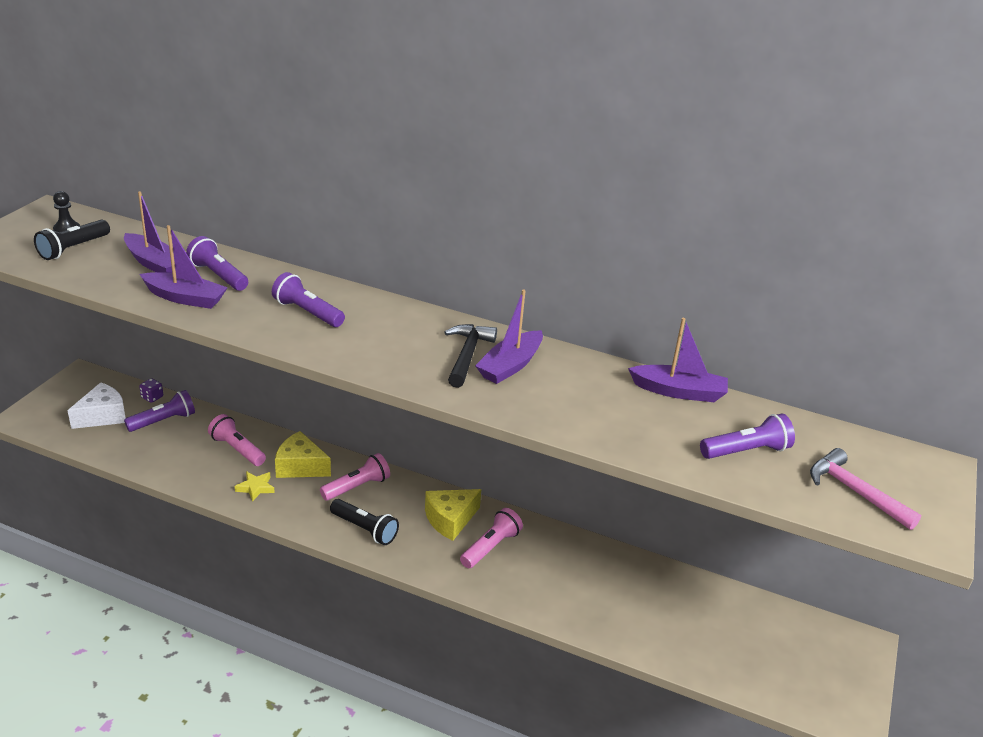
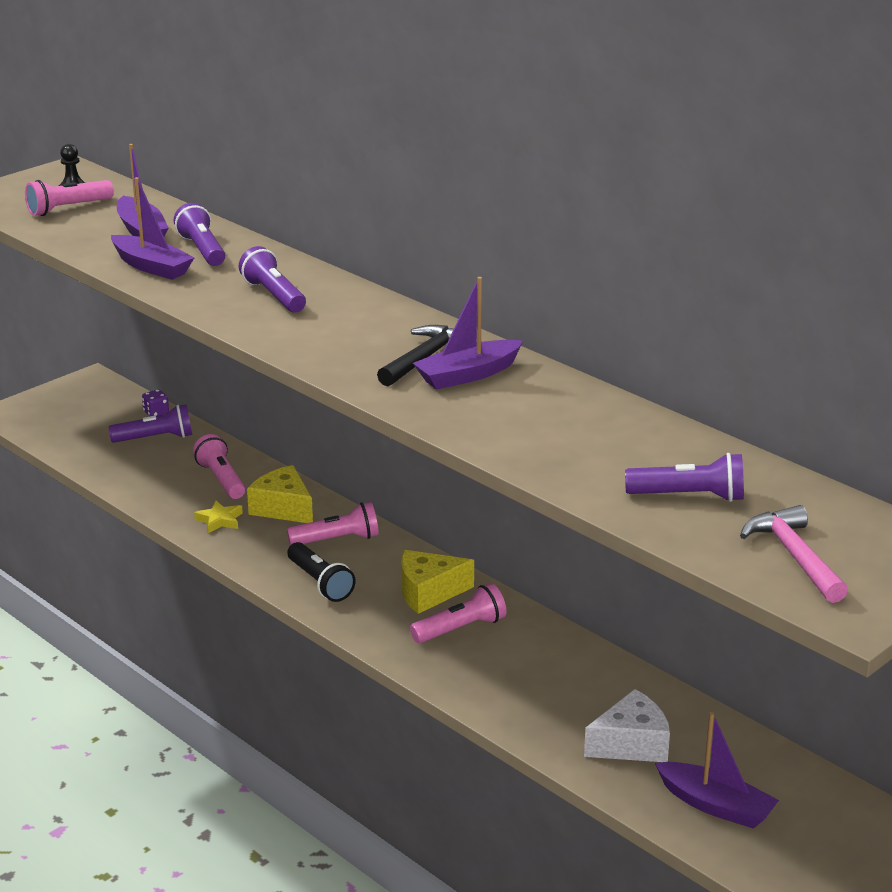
camera: 25 degrees right, 5 degrees down
(73, 249) = (68, 208): black flashlight -> pink flashlight
(103, 416) = (93, 423): white cheese -> white cheese (631, 744)
(679, 391) = (657, 428): purple boat -> purple boat (716, 805)

